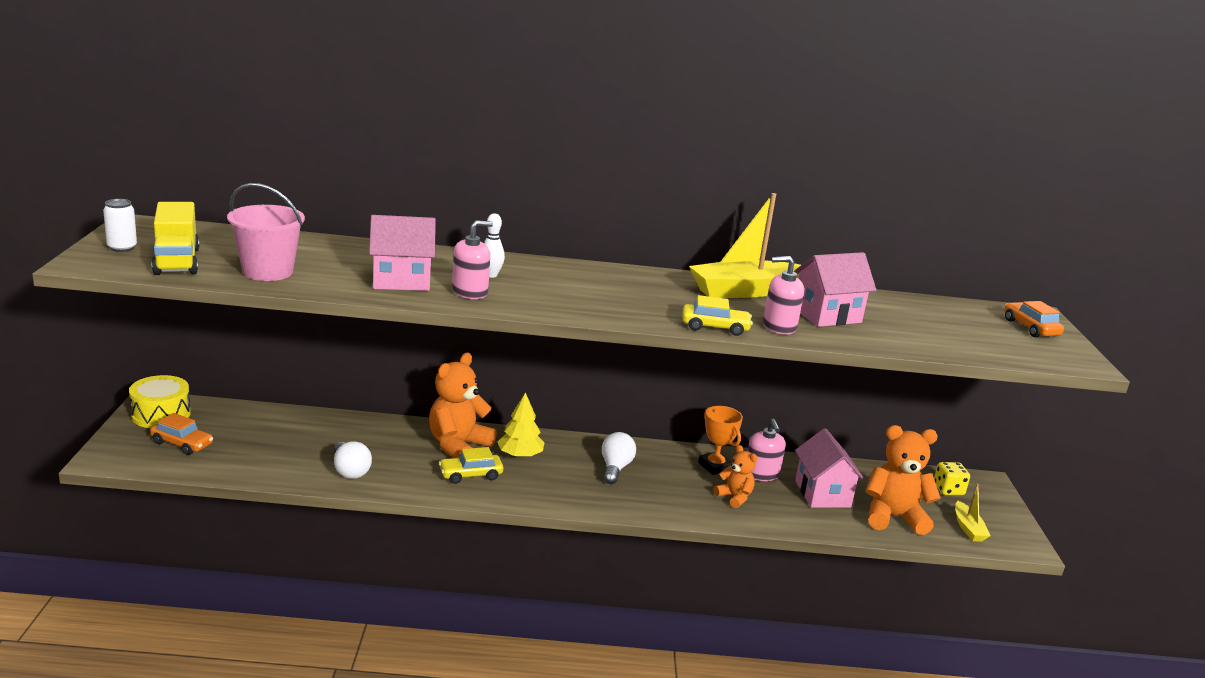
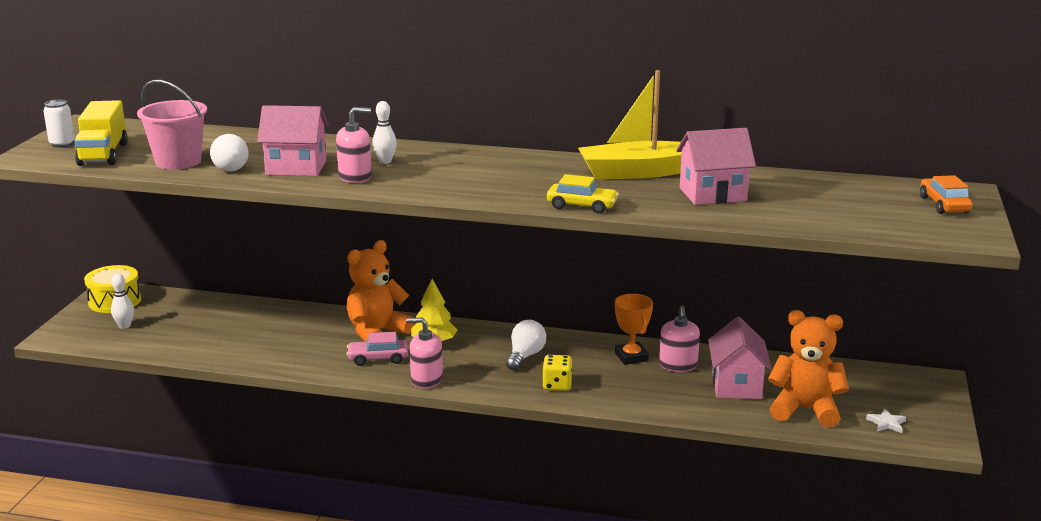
camera: 15 degrees right, 0 degrees up
(182, 444) = (124, 326): orange car -> white bowling pin
(350, 471) = (266, 352): white light bulb -> white light bulb (230, 167)
(470, 475) = (378, 358): yellow car -> pink car
(734, 497) = (638, 386): orange teddy bear -> none
(779, 327) = (651, 205): pink soap dispenser -> pink soap dispenser (426, 379)
(948, 490) = (884, 386): yellow dice -> yellow dice (557, 385)
(968, 528) = (886, 423): yellow boat -> white star

